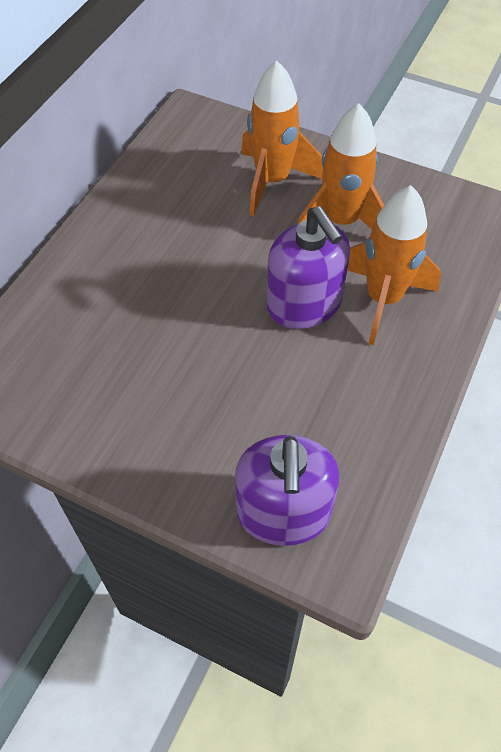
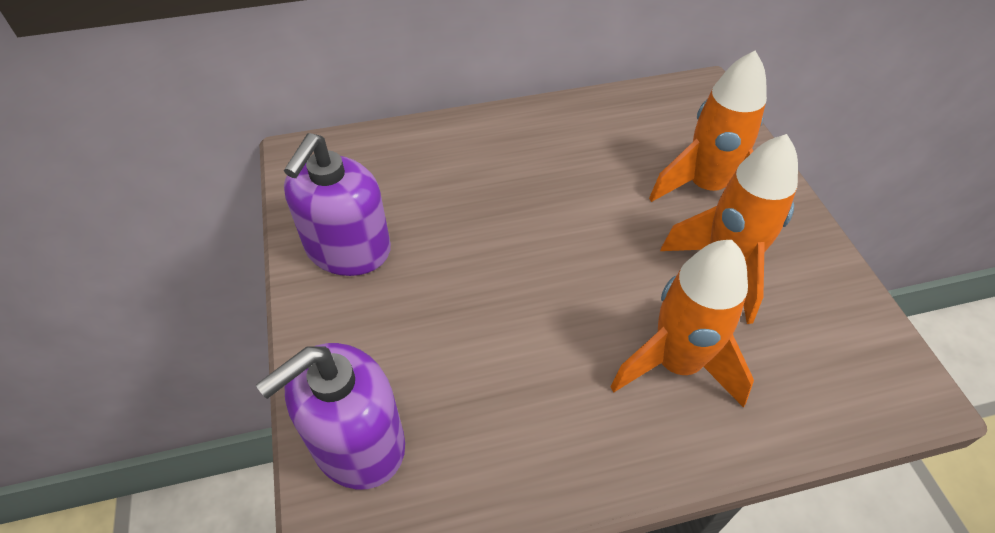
camera: 50 degrees right, 5 degrees down
(304, 304) = (599, 304): purple soap dispenser -> purple soap dispenser (348, 249)

